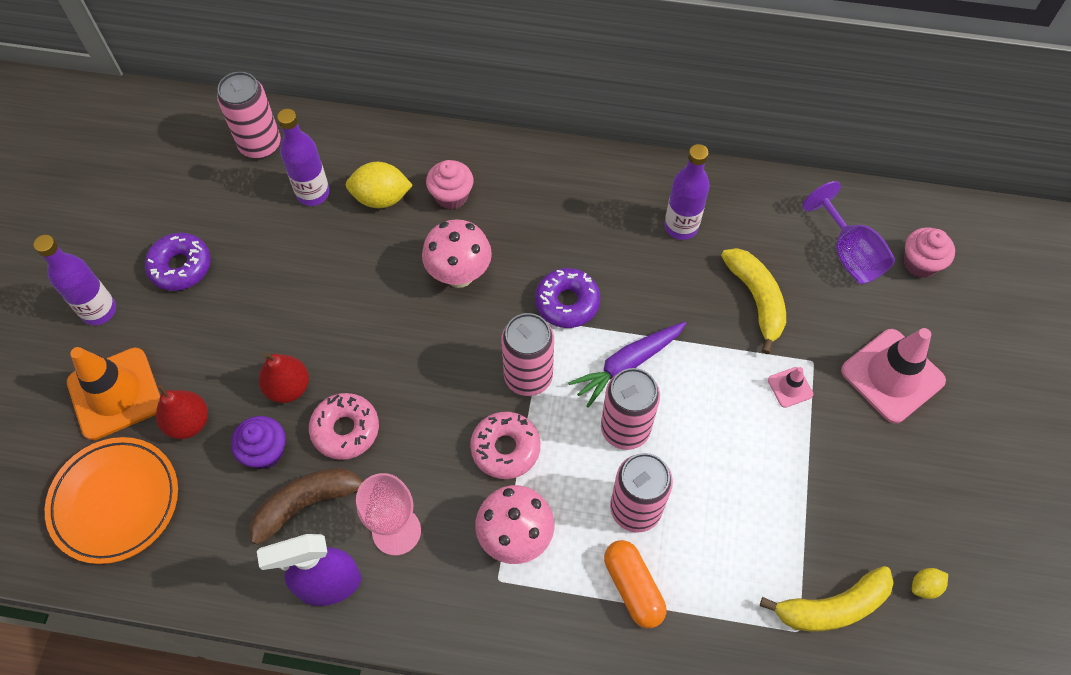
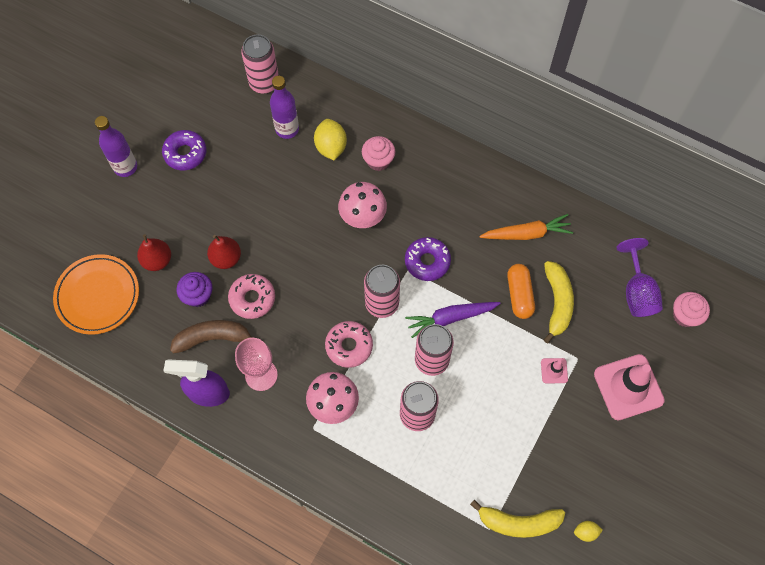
camera: 20 degrees right, 5 degrees up
(115, 393) = (118, 226): orange traffic cone -> none
(381, 198) = (331, 147): yellow lemon -> yellow lemon turned 60 degrees clockwise
(633, 587) = (395, 463): orange capsule -> orange capsule (519, 295)
(681, 226) = (527, 233): purple bottle -> orange carrot

